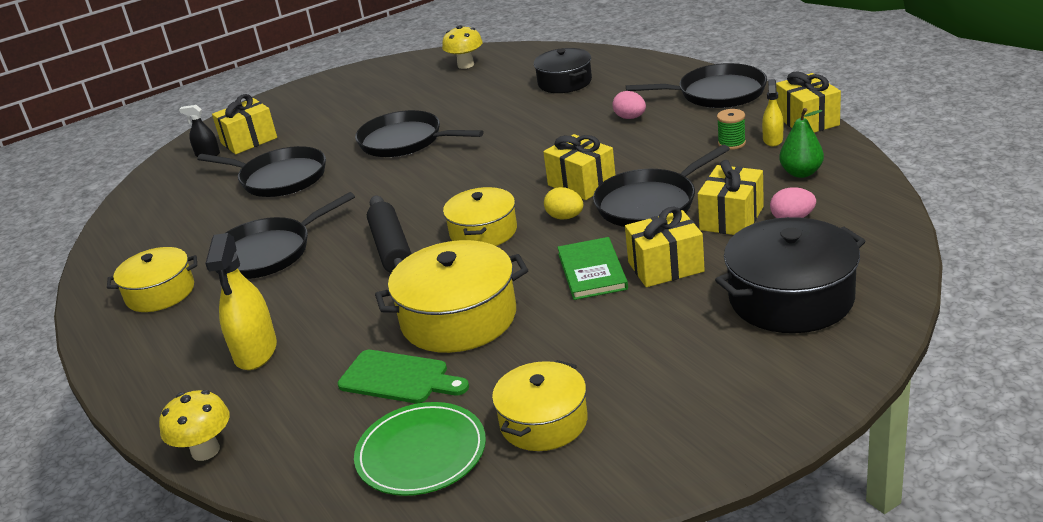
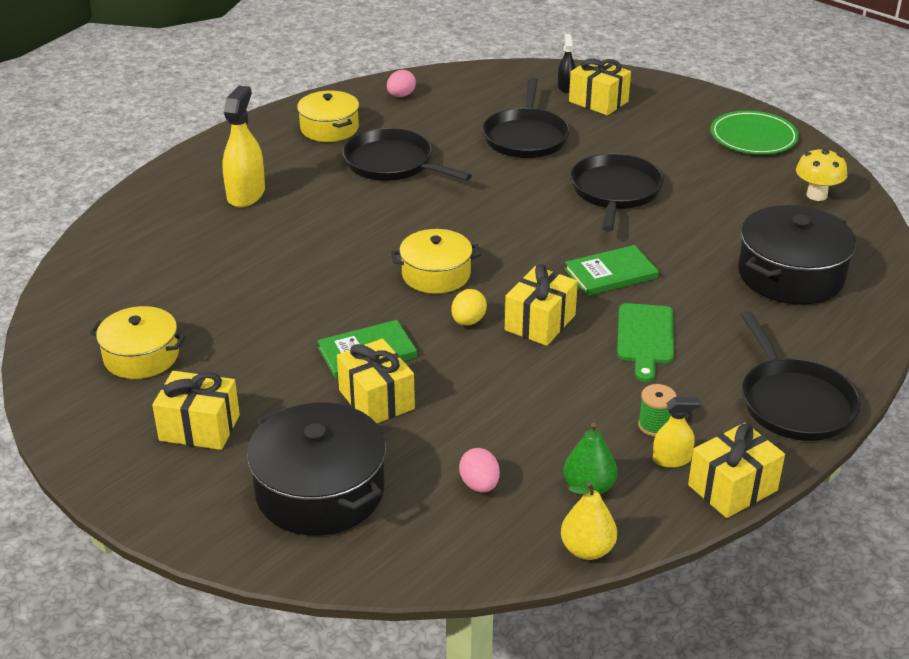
camera: 70 degrees right, 5 degrees up
(205, 450) = (127, 203): yellow mushroom -> none
(256, 351) = (246, 194): yellow spray bottle -> yellow spray bottle turned 120 degrees clockwise
(391, 249) = (402, 227): black rolling pin -> none
(399, 378) = (205, 271): green cutting board -> green cutting board (645, 338)
(421, 453) = (111, 301): green plate -> green plate (753, 137)
(458, 318) = (290, 286): yellow pot -> none
(526, 149) = (611, 273): none -> green book
(565, 82) = (790, 275): black pot -> black pot, size x1.53
(630, 118) = (706, 338): pink egg -> pink egg (401, 95)
(650, 203) = (503, 375): black pan -> none
(731, 218) = (476, 438): yellow gift -> yellow gift (199, 428)
(871, 177) = (587, 549): none -> yellow pear

